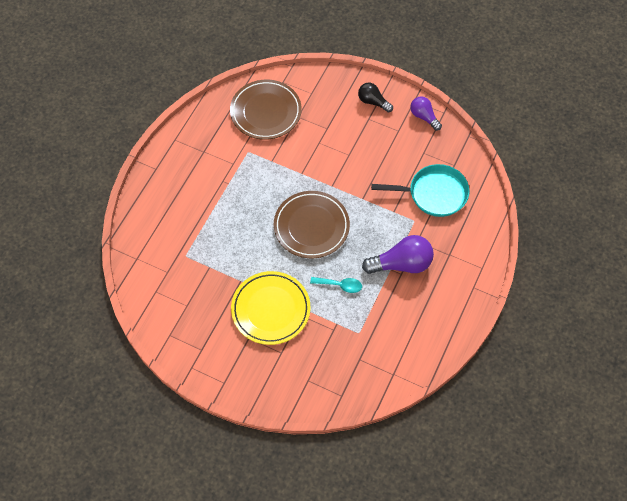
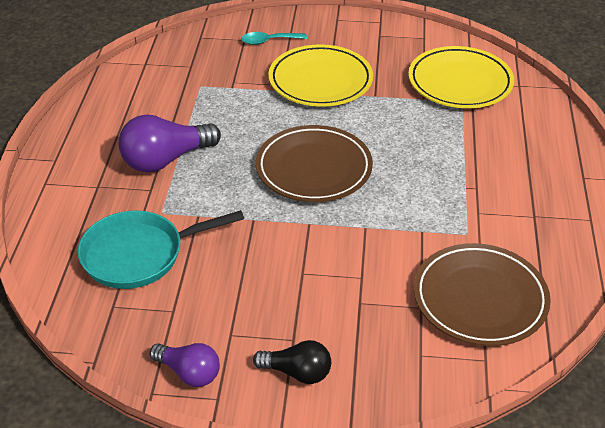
camera: 160 degrees right, 20 degrees down
(174, 275) = (460, 82): none -> yellow plate
(340, 285) = (243, 120): turquoise spoon -> turquoise spoon (268, 41)

